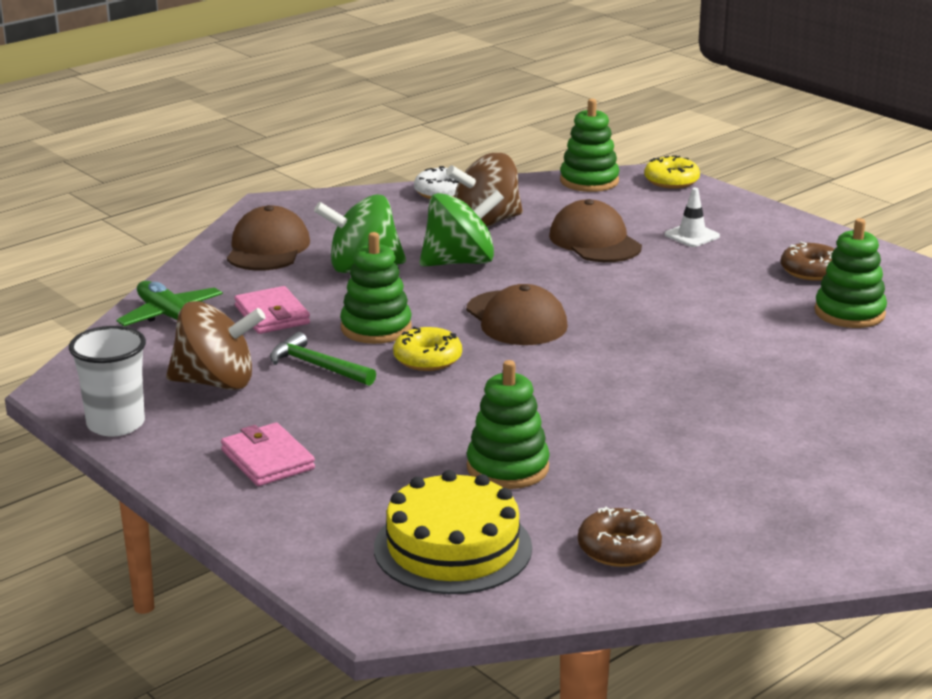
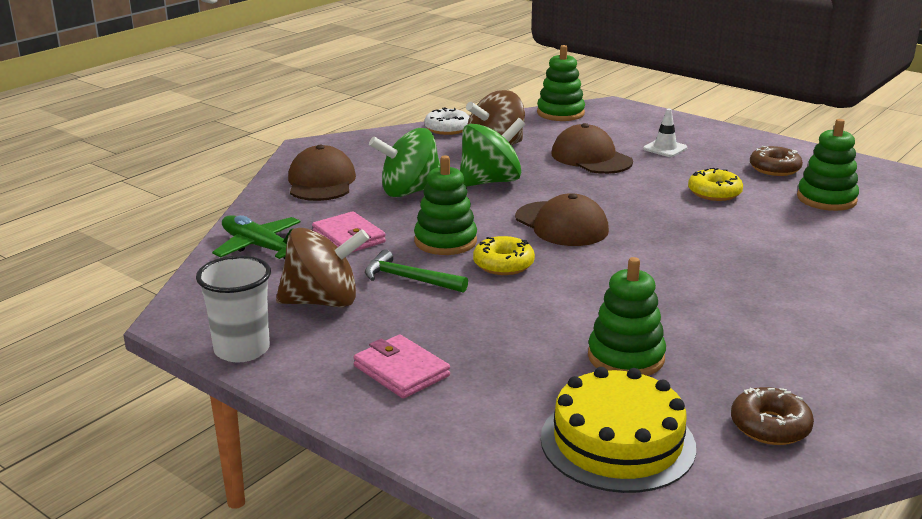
camera: 10 degrees left, 0 degrees up
(671, 181) = (624, 109): yellow donut -> yellow donut (714, 193)

